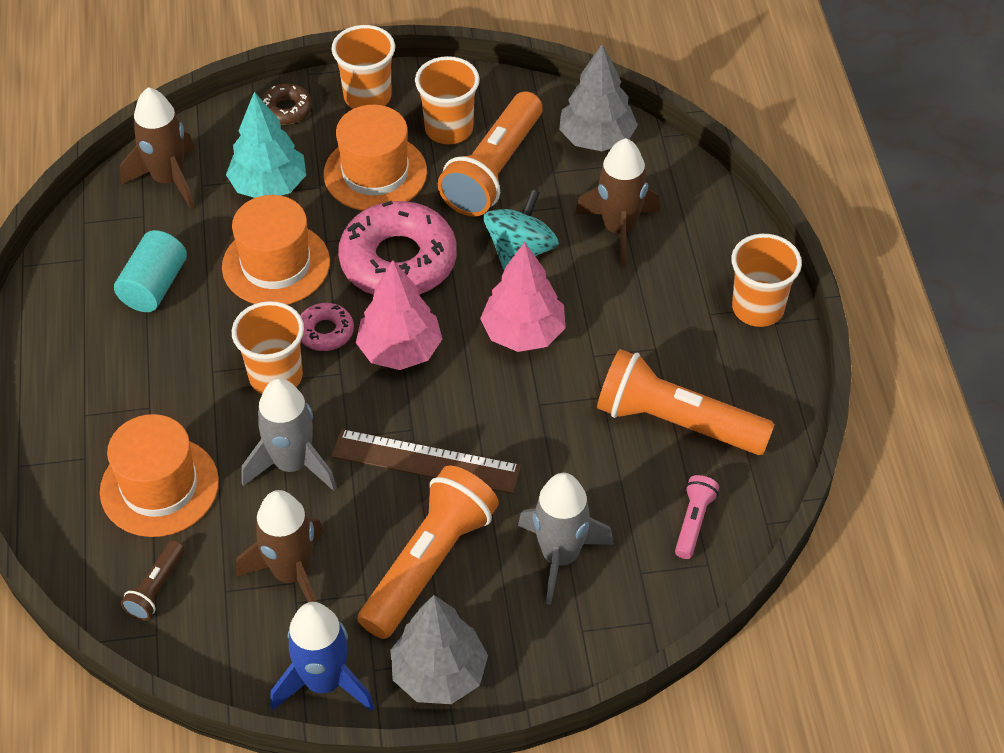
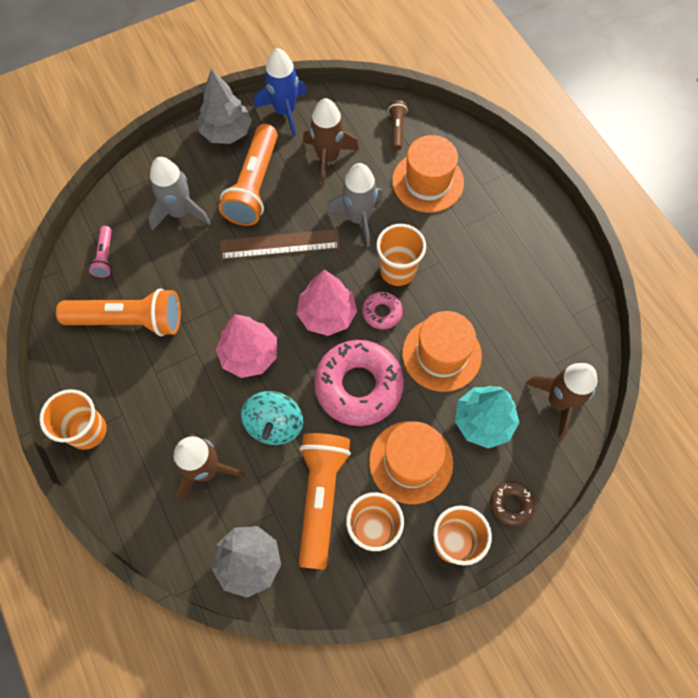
camera: 160 degrees right, 15 degrees up
(154, 286) = (513, 310): turquoise cylinder -> none

